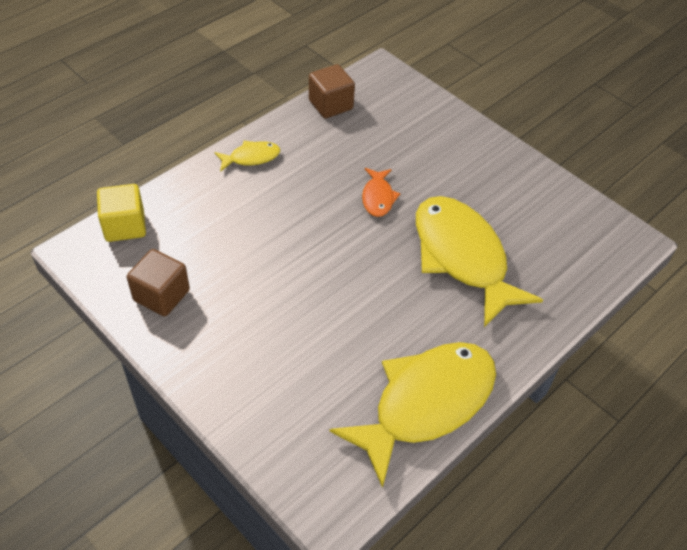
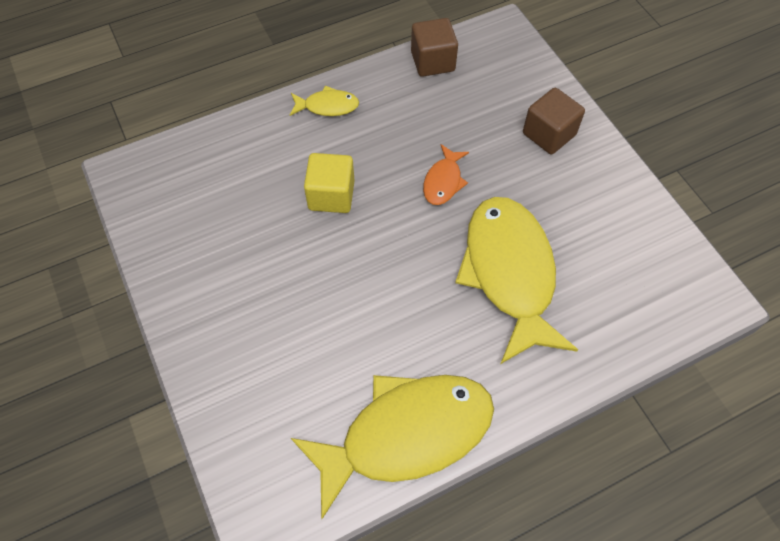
camera: 20 degrees right, 10 degrees up
(125, 226) = (176, 156): yellow cube -> yellow cube (331, 195)
(161, 295) = (184, 241): brown cube -> brown cube (549, 134)

